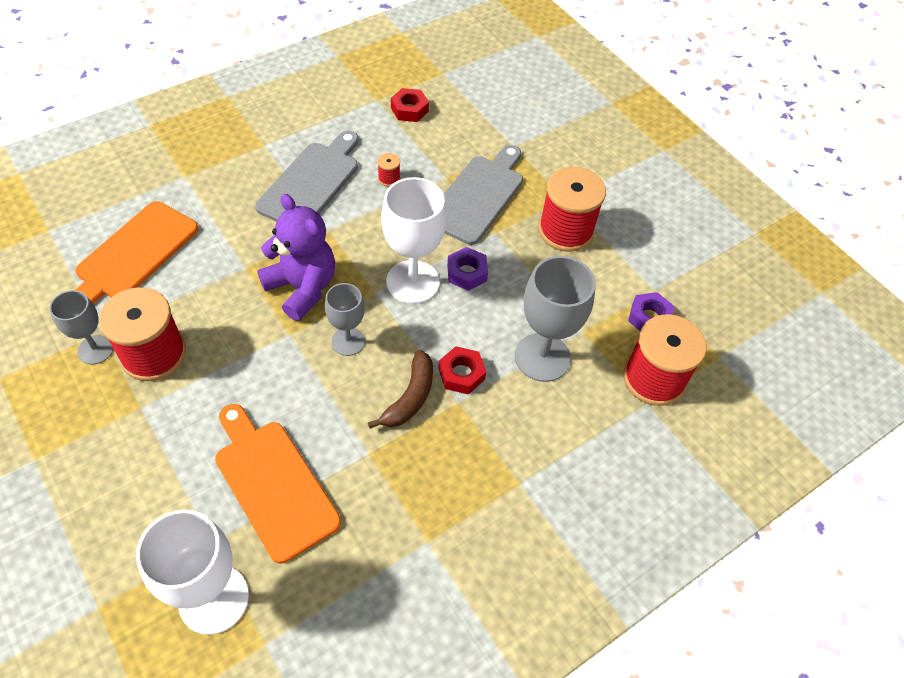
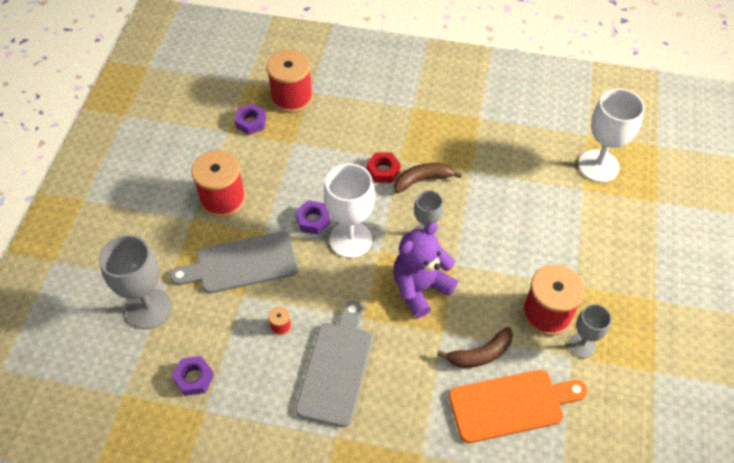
camera: 130 degrees left, 0 degrees up
(194, 273) = (480, 354): none -> brown banana
(273, 484) = (532, 192): orange cutting board -> none
(302, 288) = (420, 288): purple teddy bear -> purple teddy bear turned 45 degrees clockwise
(311, 182) = (336, 368): grey cutting board -> grey cutting board turned 120 degrees clockwise
(409, 109) = (194, 378): red nut -> purple nut
(542, 357) = (331, 147): grey goblet -> grey goblet (149, 309)

